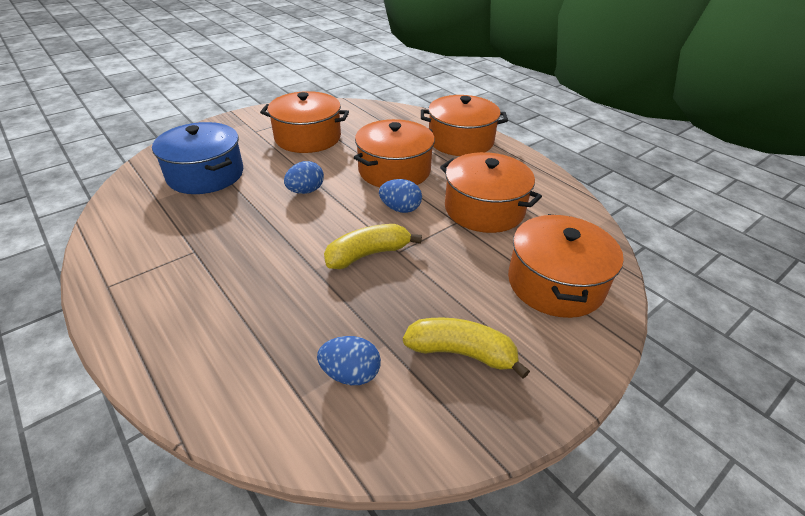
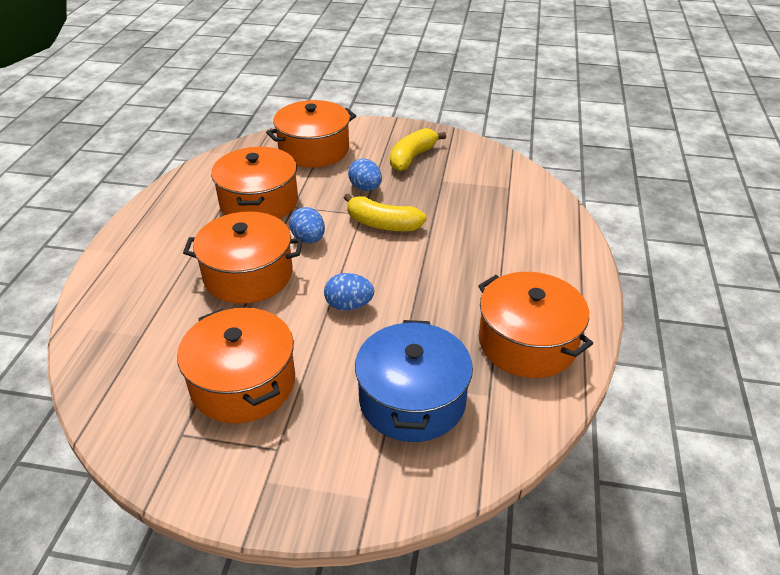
camera: 130 degrees left, 0 degrees up
(351, 374) = (475, 180): blue egg -> blue egg (365, 188)
(460, 141) = (135, 265): orange pot -> orange pot (527, 342)
(461, 353) = (412, 157): yellow banana -> yellow banana turned 60 degrees clockwise

